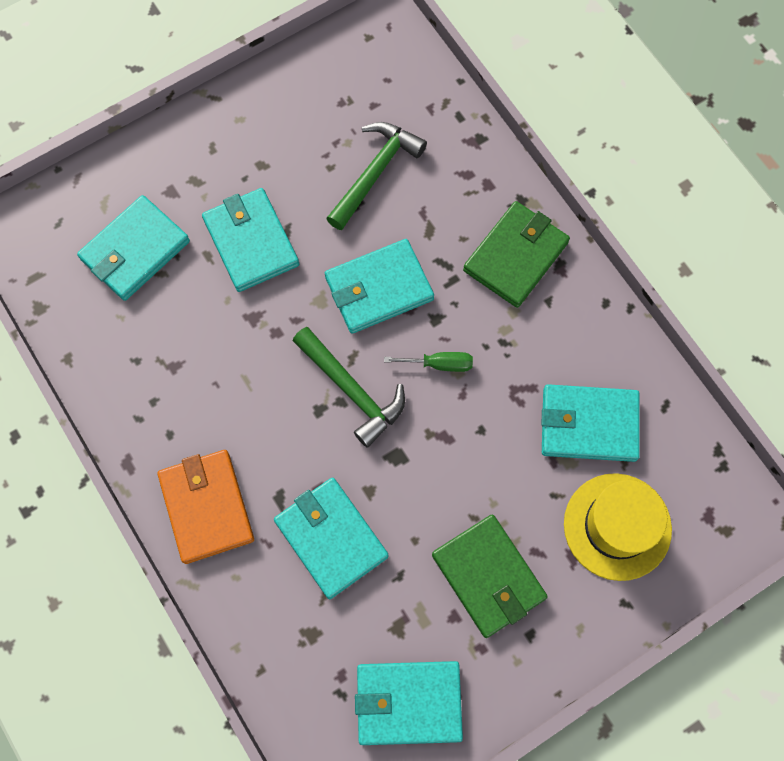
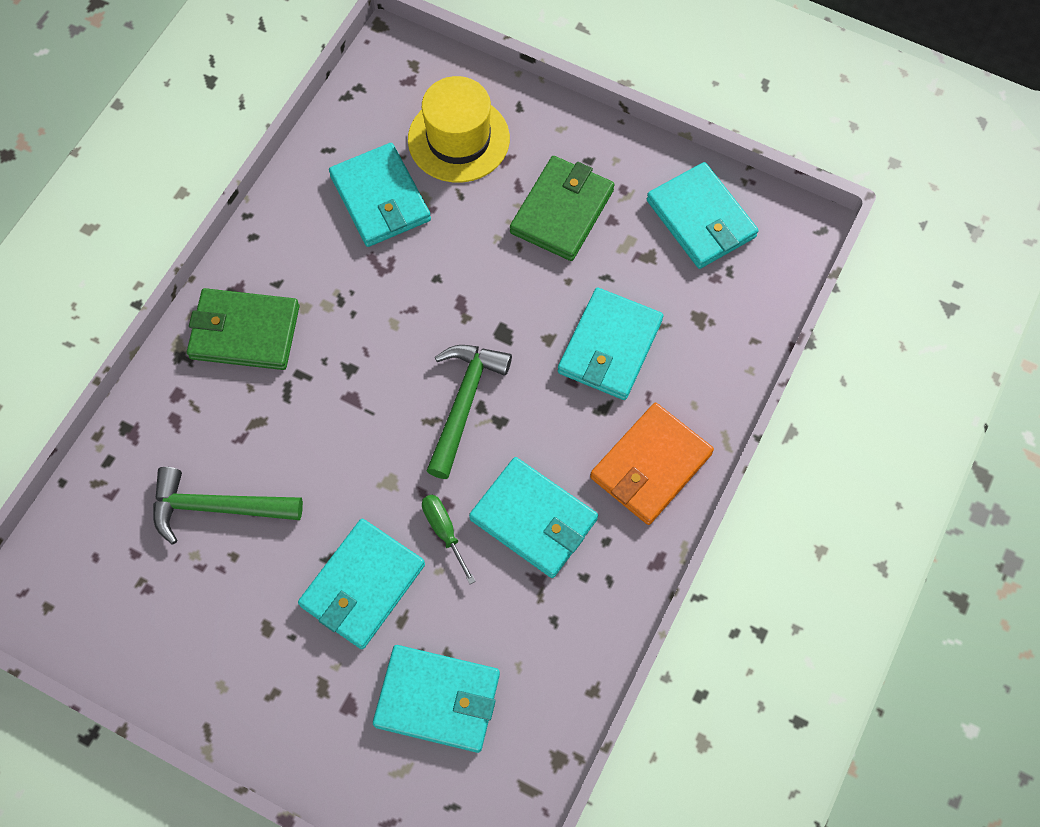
camera: 120 degrees left, 5 degrees down
(379, 288) = (346, 435): turquoise wallet -> turquoise wallet (534, 519)
(439, 364) = (393, 342): green screwdriver -> green screwdriver (444, 531)

